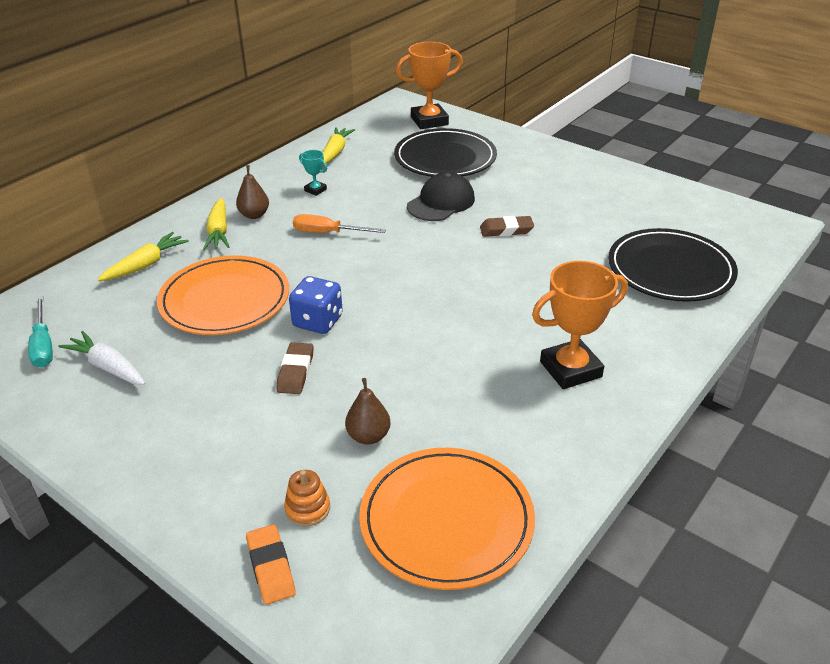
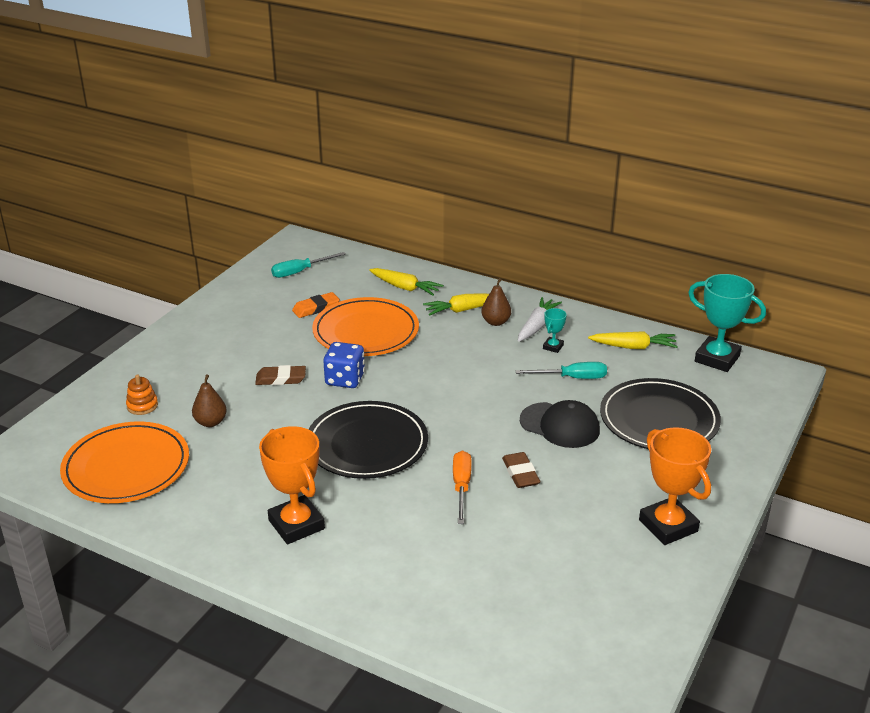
camera: 80 degrees right, 5 degrees down
(107, 367) = (279, 301): white carrot -> white carrot (537, 325)
(271, 567) = (95, 399): orange eraser -> orange eraser (316, 308)
(328, 233) = (479, 365): orange screwdriver -> orange screwdriver (461, 487)
(369, 122) = (717, 358): none -> turquoise trophy
(370, 187) = (572, 378): none -> turquoise screwdriver
(429, 121) = (745, 400): orange trophy -> orange trophy (668, 526)
(670, 269) = (477, 599): black plate -> black plate (367, 444)

